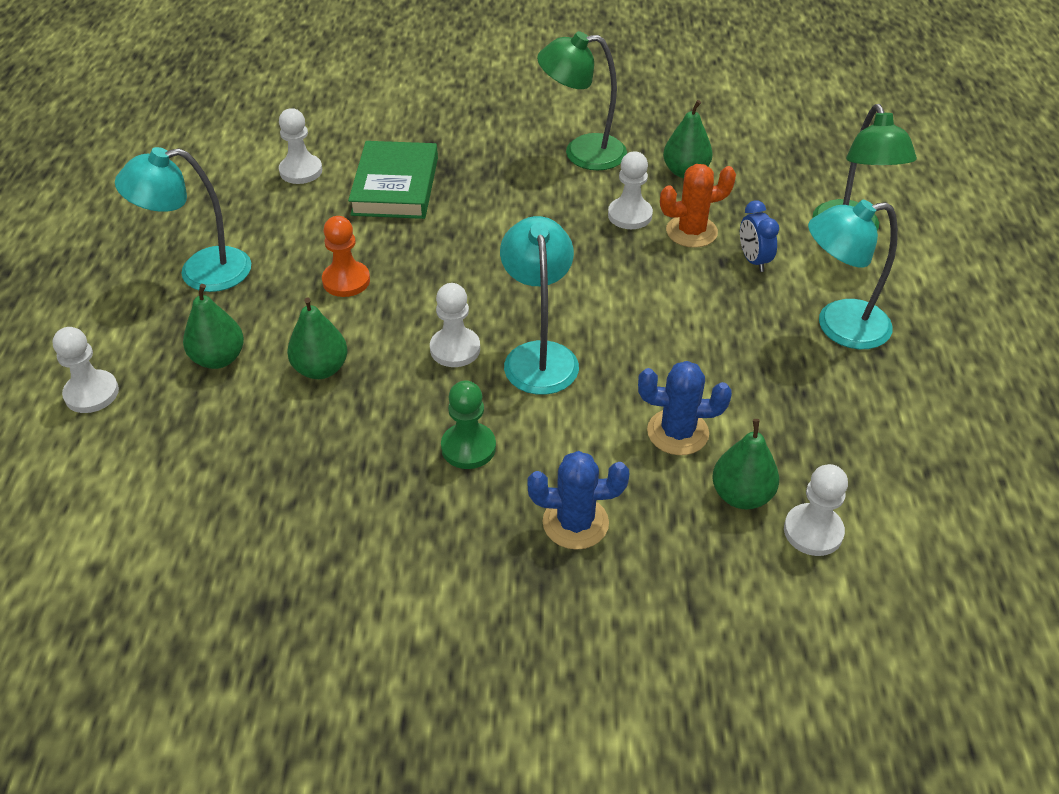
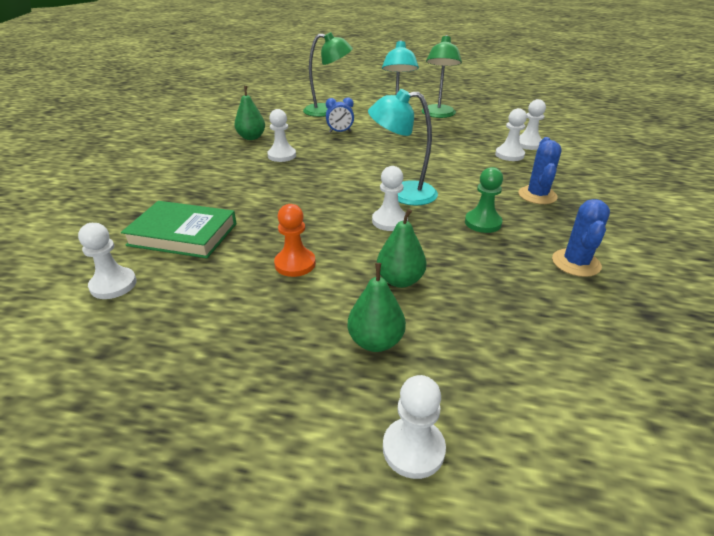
camera: 80 degrees left, 10 degrees down
(200, 272) = (236, 357): turquoise lamp -> none
(582, 153) = (206, 162): green lamp -> green lamp (438, 115)
(677, 432) = (467, 163): blue cactus -> blue cactus (576, 263)
(691, 232) = (307, 142): orange cactus -> none
(741, 495) = (509, 155): green pear -> white pawn

